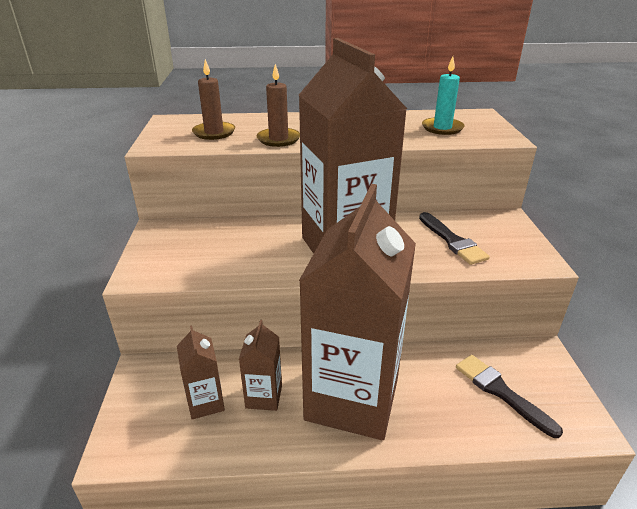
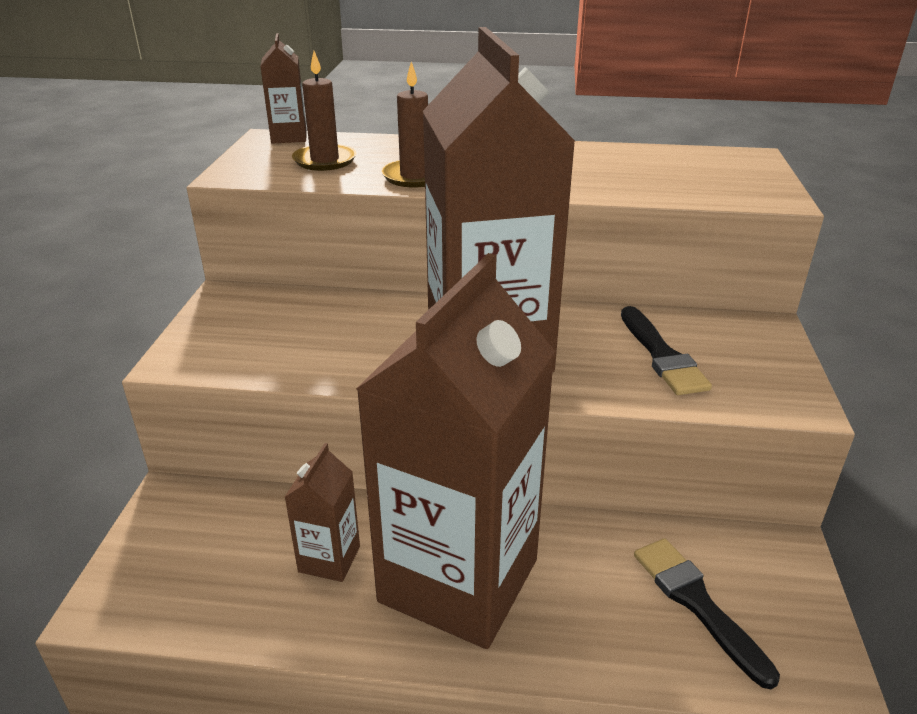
camera: 10 degrees right, 0 degrees up
(205, 402) = (245, 556): brown carton -> brown carton (289, 137)
(442, 128) = (677, 175): turquoise candle -> none

